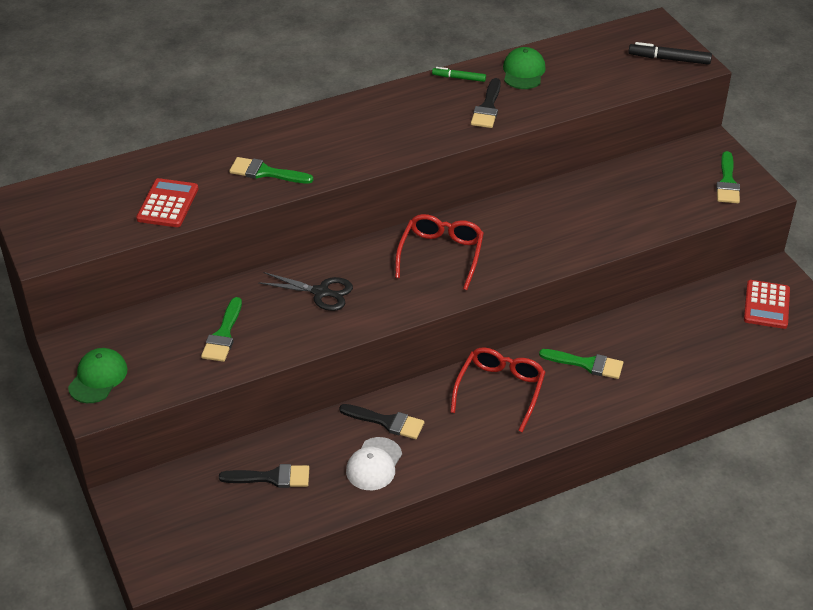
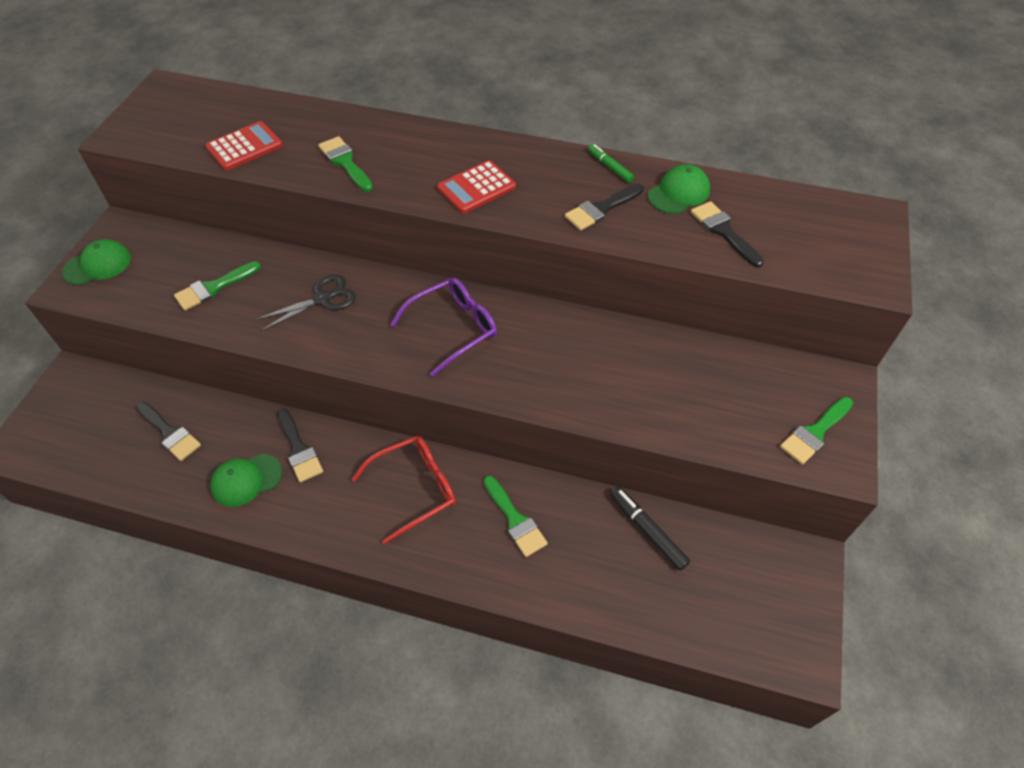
camera: 40 degrees right, 10 degrees up
(321, 292) = (322, 299): black scissors -> black scissors turned 90 degrees counterclockwise
(374, 464) = (246, 480): white cap -> green cap
(441, 255) = (452, 329): red glasses -> purple glasses
(579, 81) = (723, 231): none -> black brush
(669, 59) = (851, 260): black marker -> black marker (647, 531)
(766, 305) = (760, 589): red calculator -> red calculator (476, 188)

